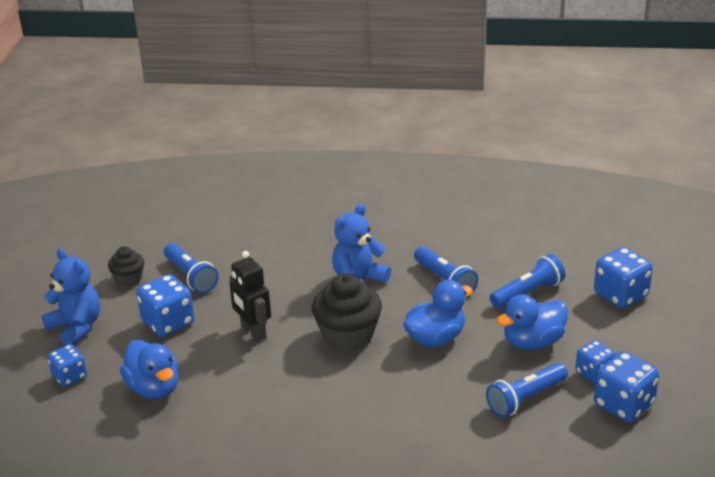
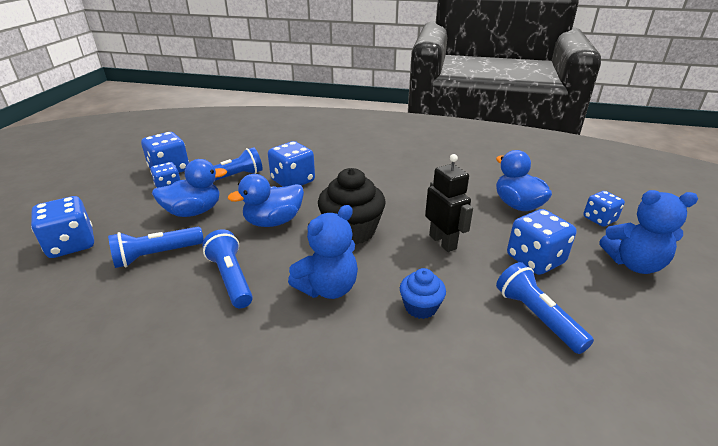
camera: 175 degrees left, 0 degrees up
(76, 327) = (634, 264): blue teddy bear -> blue teddy bear turned 45 degrees counterclockwise
(128, 279) = (620, 323): black cupcake -> none
(281, 275) = (420, 307): none -> blue cupcake
(440, 400) = (293, 181): none -> blue dice

